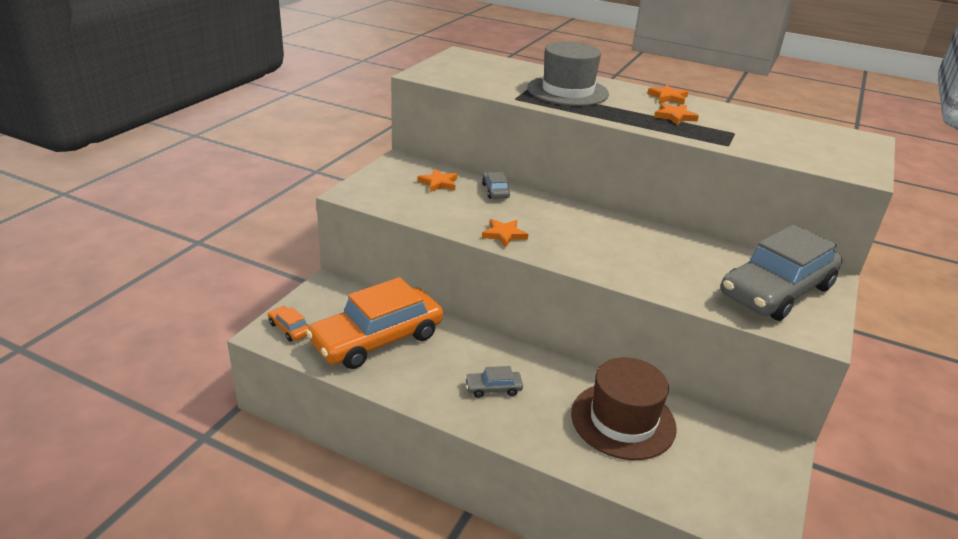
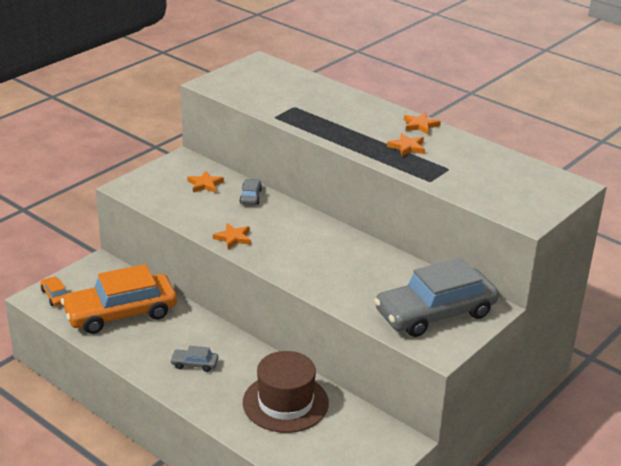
camera: 15 degrees right, 0 degrees up
(567, 91) = (329, 112): grey hat -> none

